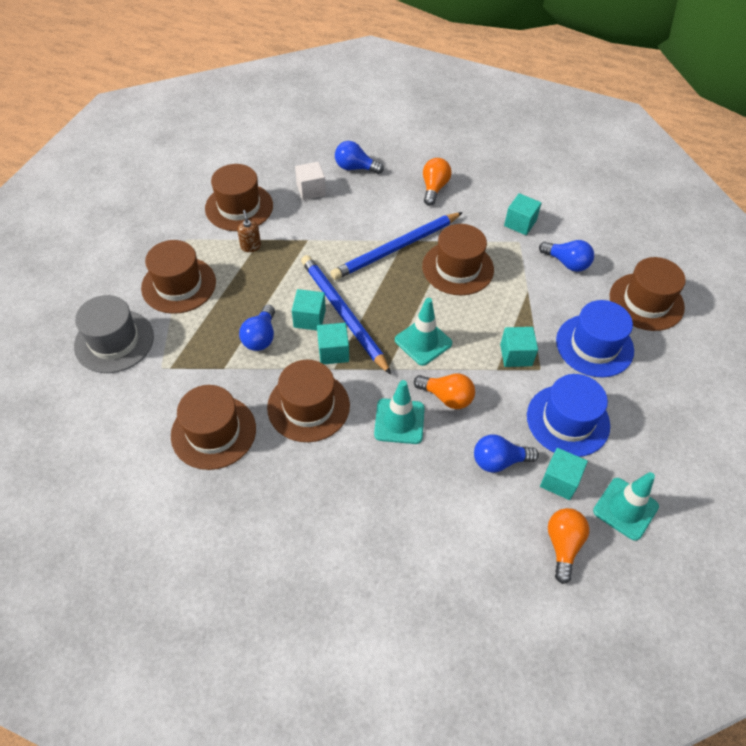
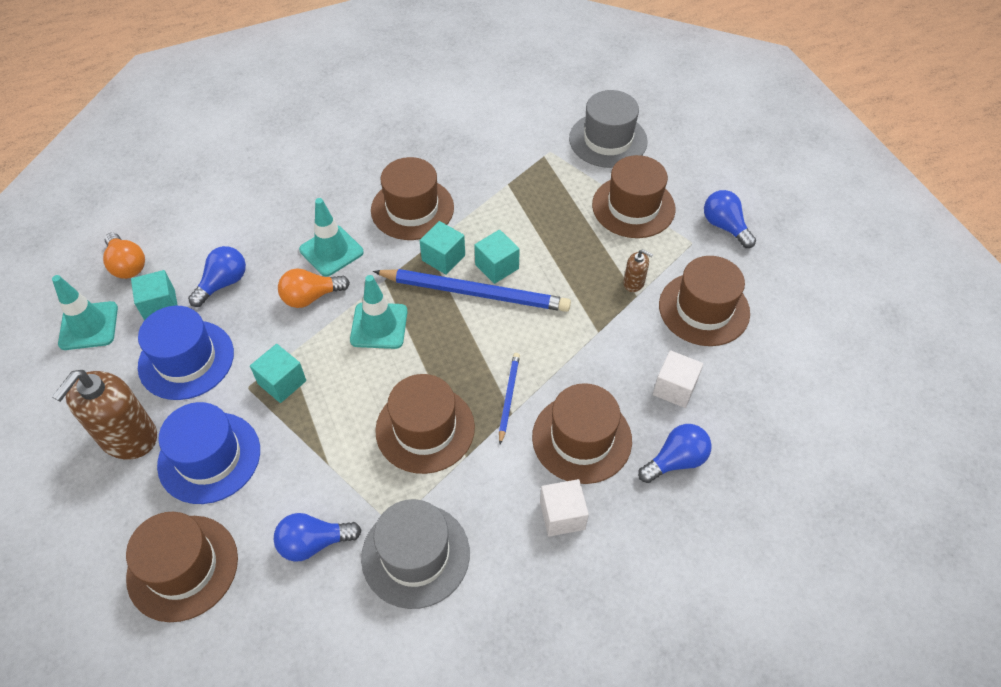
camera: 135 degrees right, 0 degrees up
(213, 432) = (456, 147): brown hat -> brown hat (581, 438)
(260, 337) = (513, 223): blue light bulb -> blue light bulb (725, 226)
(396, 248) = (508, 397): blue pencil -> blue pencil, size x0.49
(434, 188) = (562, 515): orange light bulb -> white cube
(520, 223) = (415, 555): turquoise cube -> grey hat
(639, 396) = (128, 437): none -> brown soap dispenser

